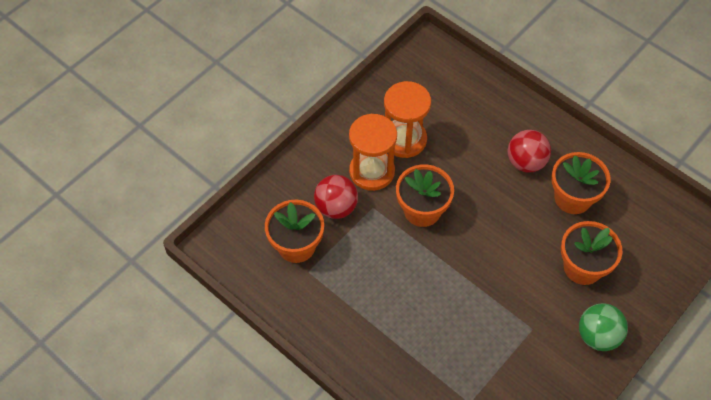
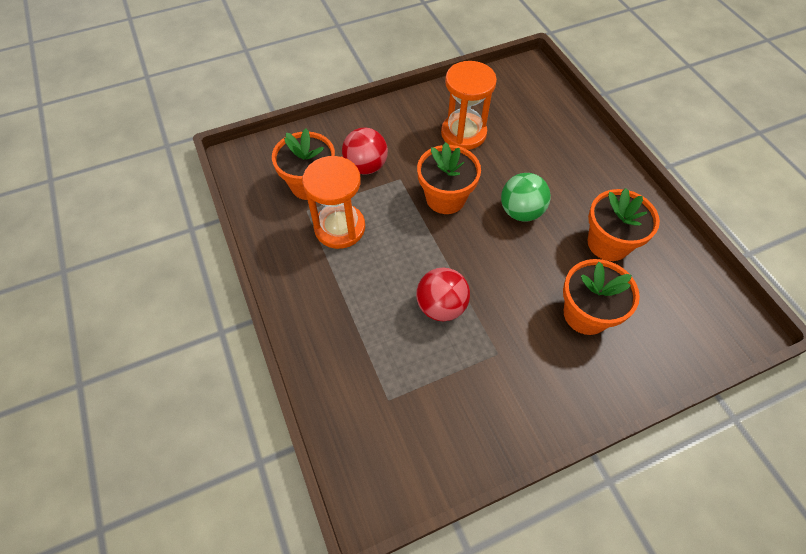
camera: 25 degrees right, 0 degrees up
(372, 171) = (417, 149): orange hourglass -> orange hourglass (339, 228)
(525, 162) = (574, 193): red ball -> red ball (441, 306)
(598, 336) = (568, 392): green ball -> green ball (521, 211)

